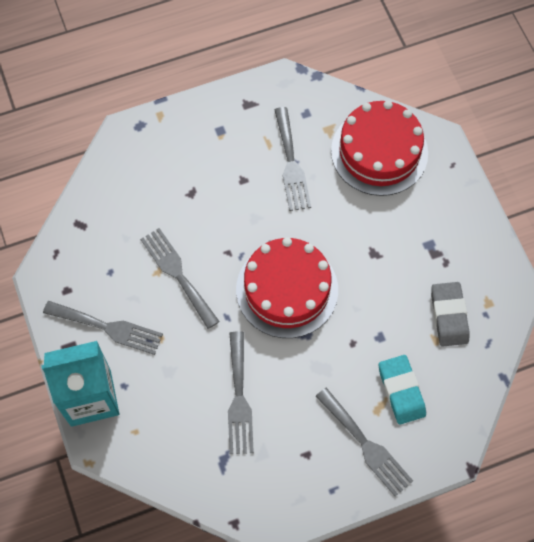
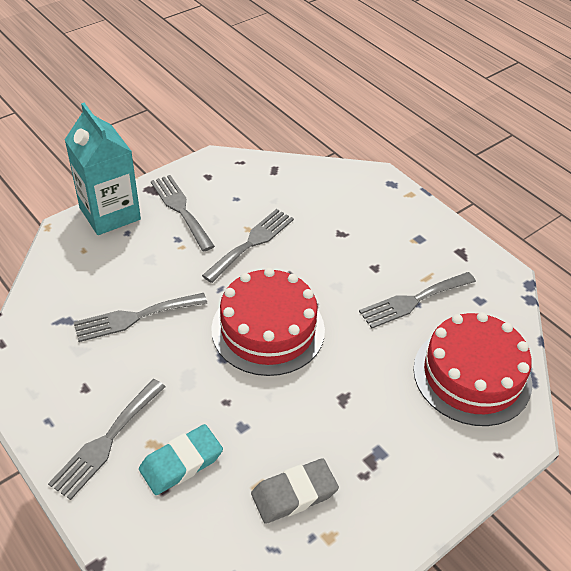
camera: 70 degrees right, 20 degrees down
(108, 328) = (180, 209): grey fork -> grey fork turned 150 degrees clockwise

